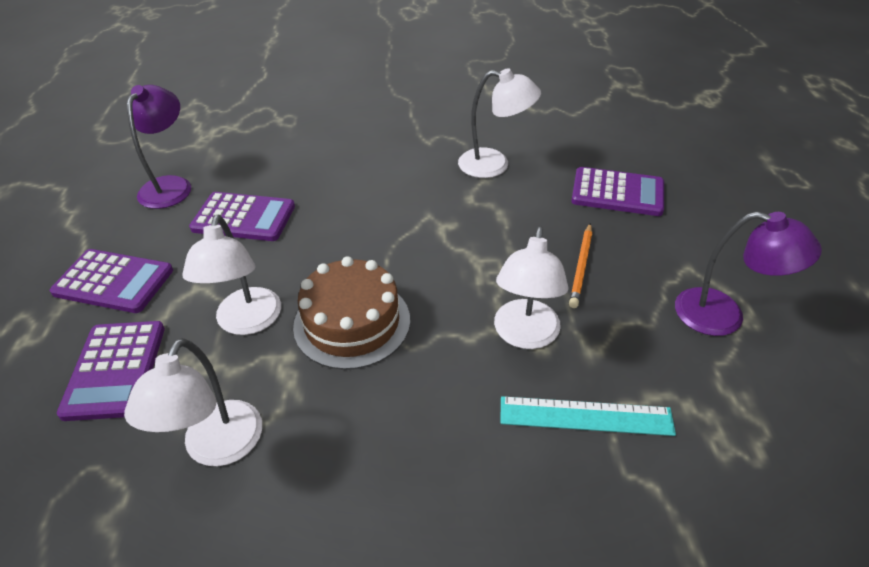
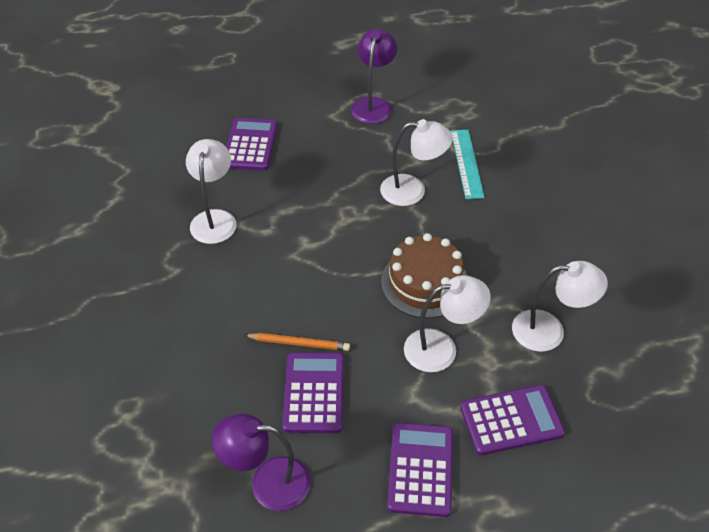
camera: 100 degrees left, 5 degrees up
(581, 267) = (340, 165): orange pencil -> orange pencil (299, 343)

